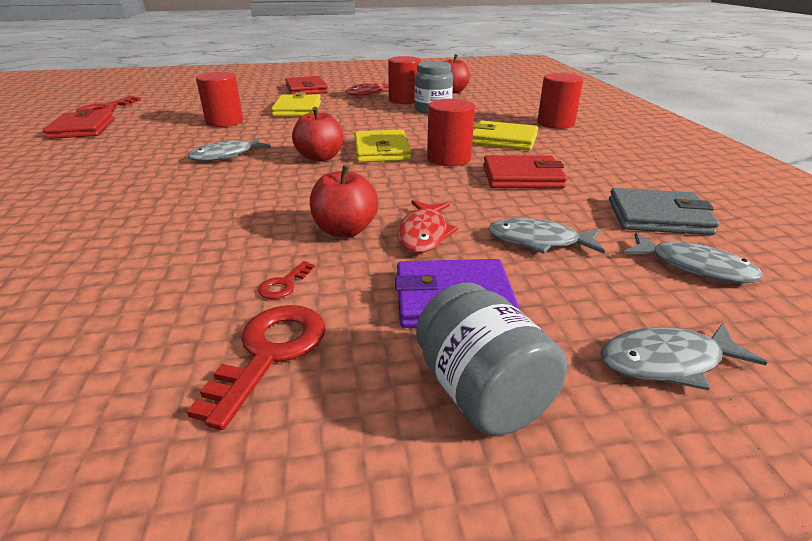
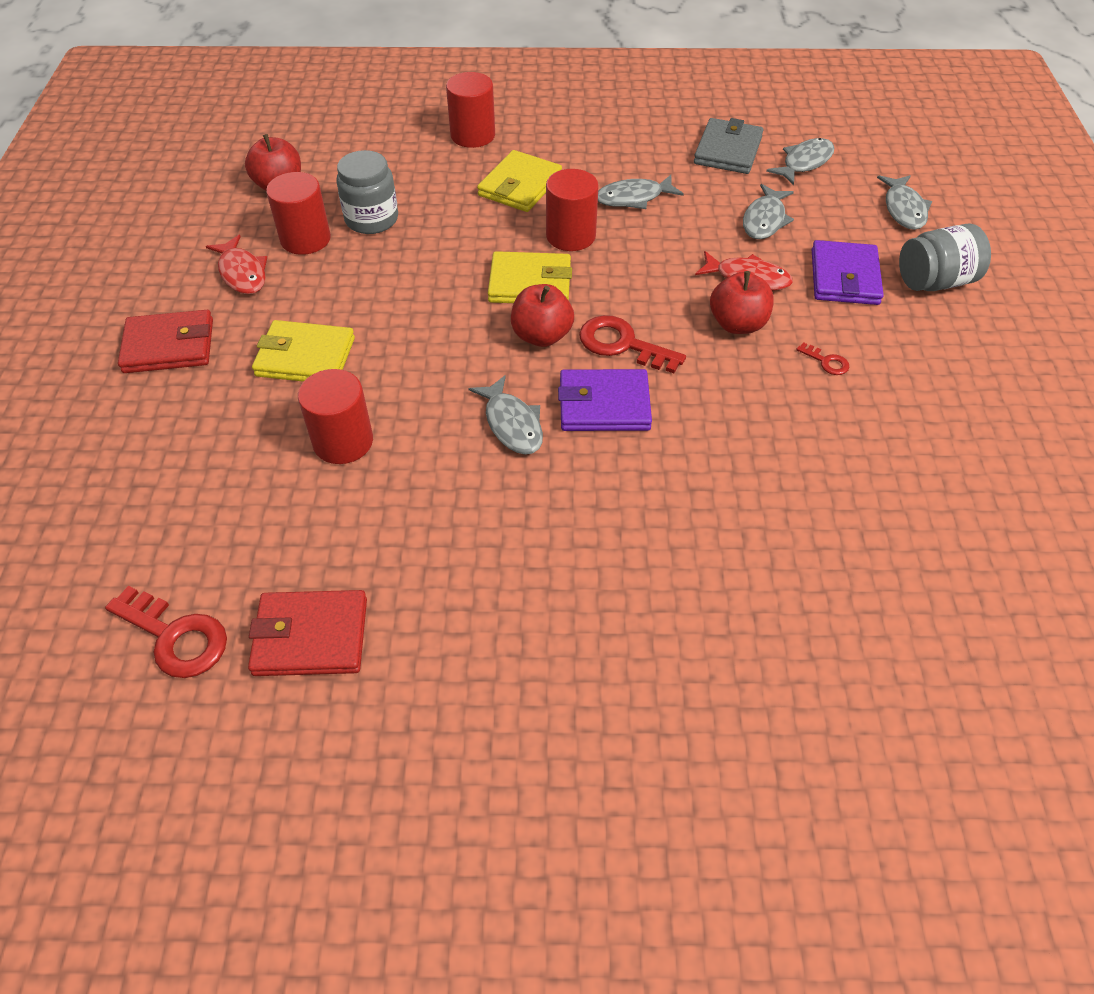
camera: 80 degrees left, 20 degrees up
(239, 181) = (604, 404): none -> purple wallet
(269, 353) = (908, 367): red key -> red key (622, 344)
(522, 177) = (633, 198): red wallet -> grey fish

